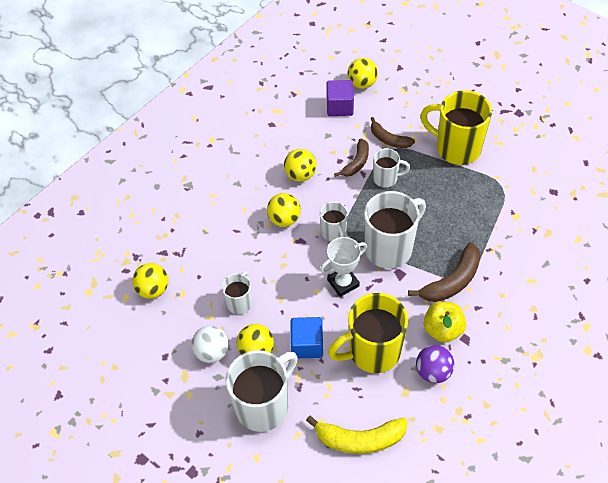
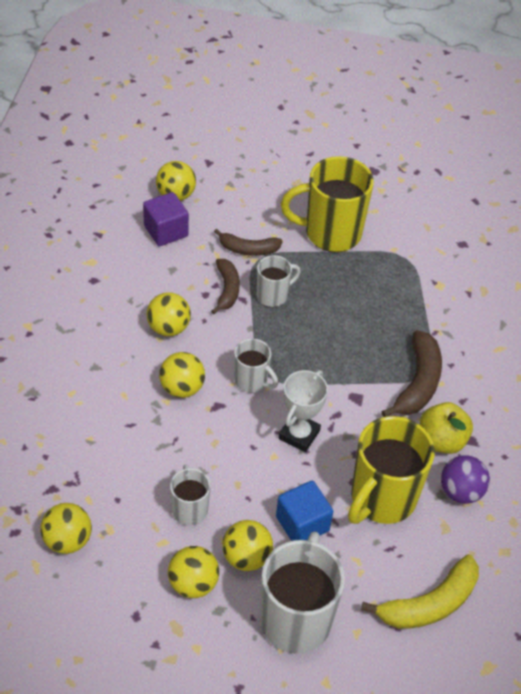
camera: 35 degrees left, 5 degrees down
(212, 352) = (193, 583): white ball -> yellow ball
(390, 248) = (327, 373): white mug -> none

